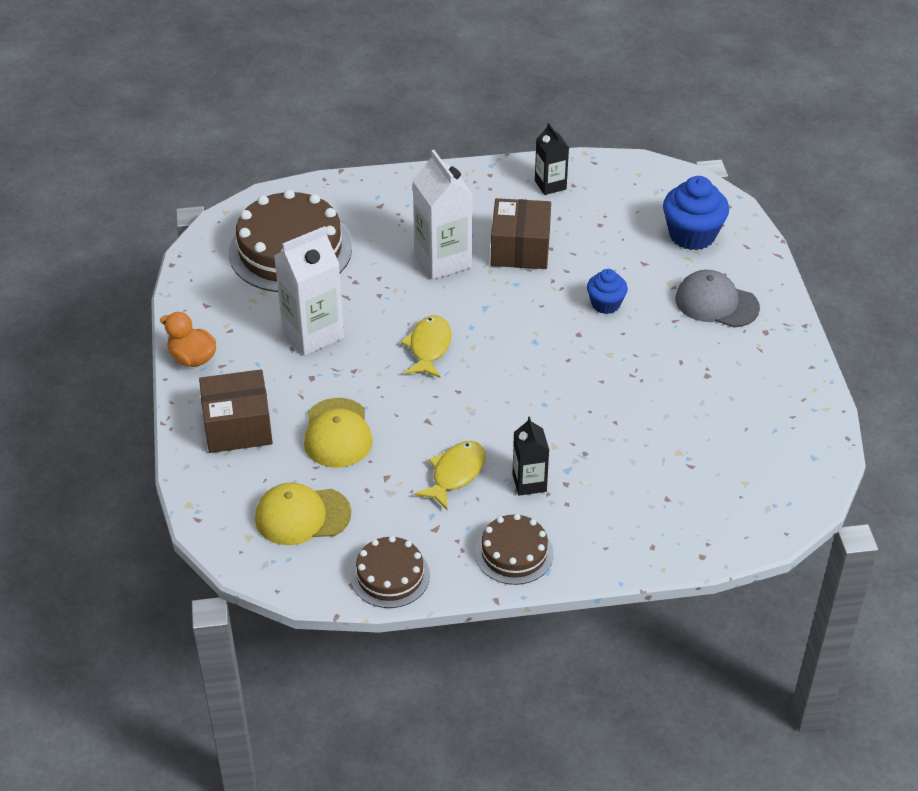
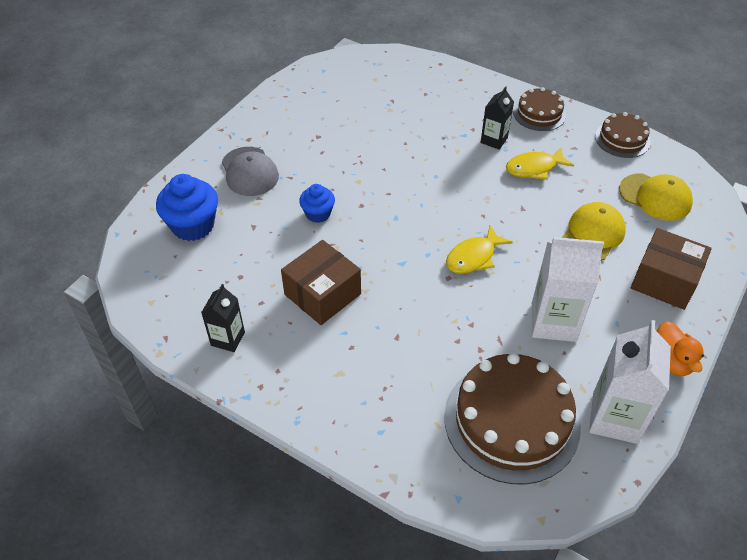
camera: 140 degrees left, 5 degrees up
(443, 260) = (392, 323): white carton -> white carton (615, 418)

